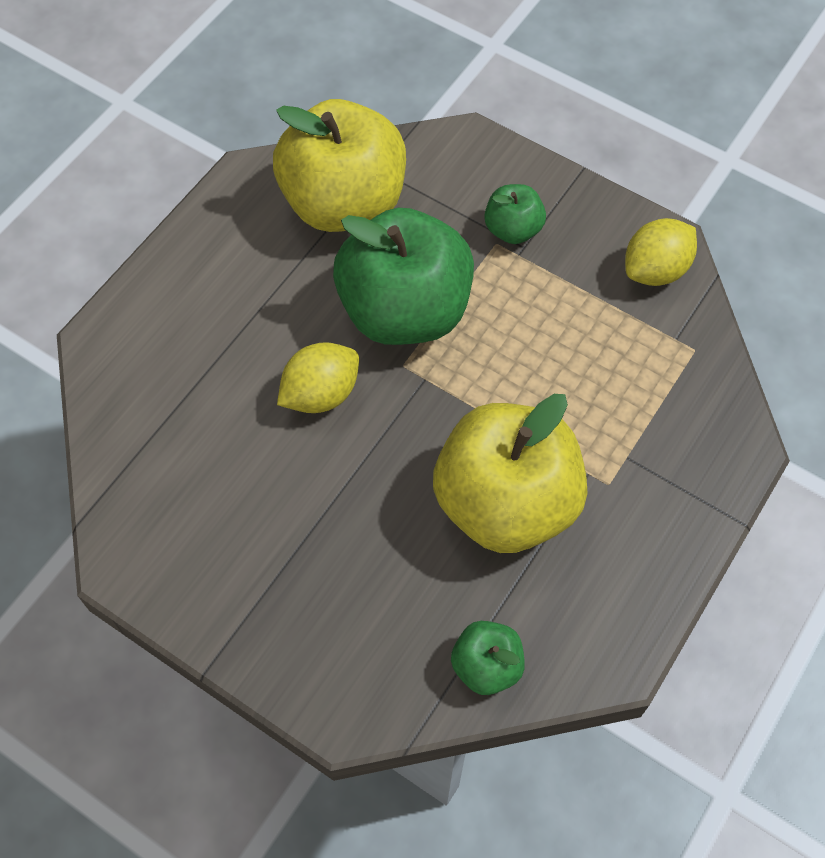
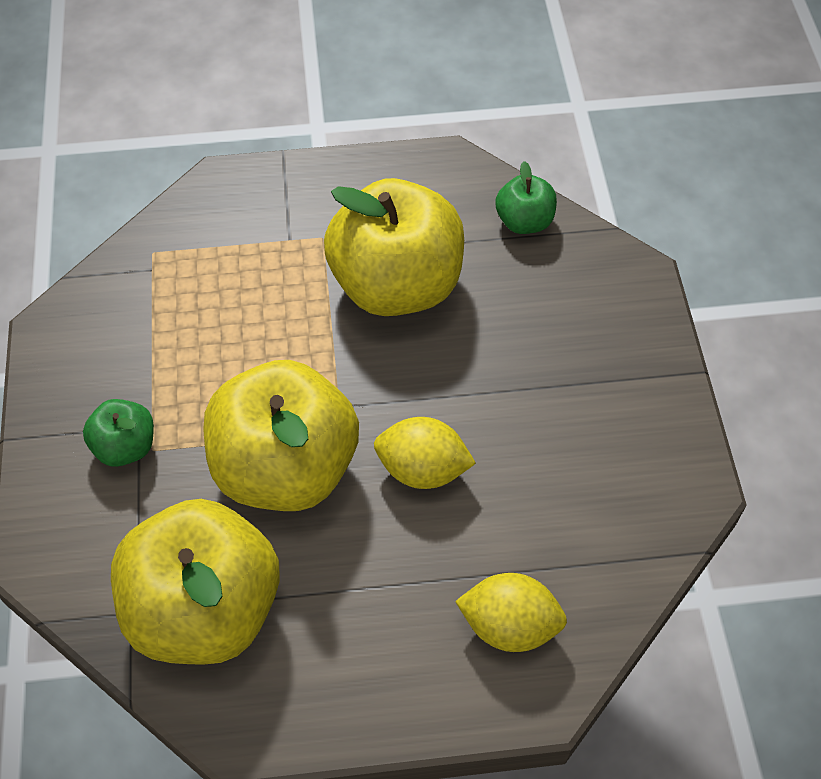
camera: 130 degrees left, 5 degrees down
(404, 311) = (286, 468): green apple -> yellow apple
(655, 270) = (89, 319): yellow lemon -> yellow lemon (509, 625)

